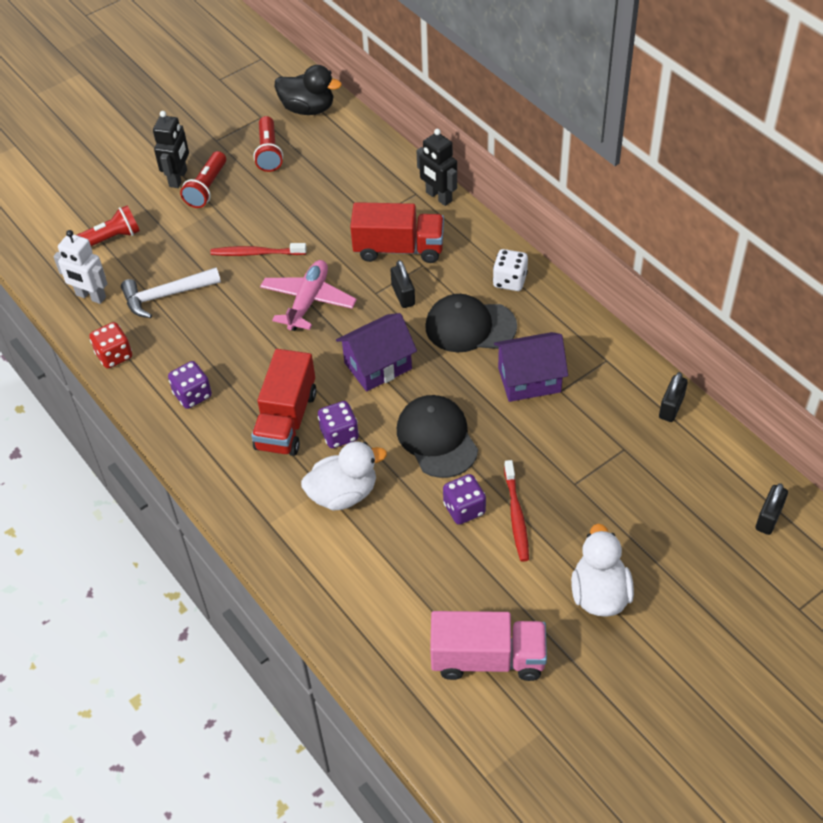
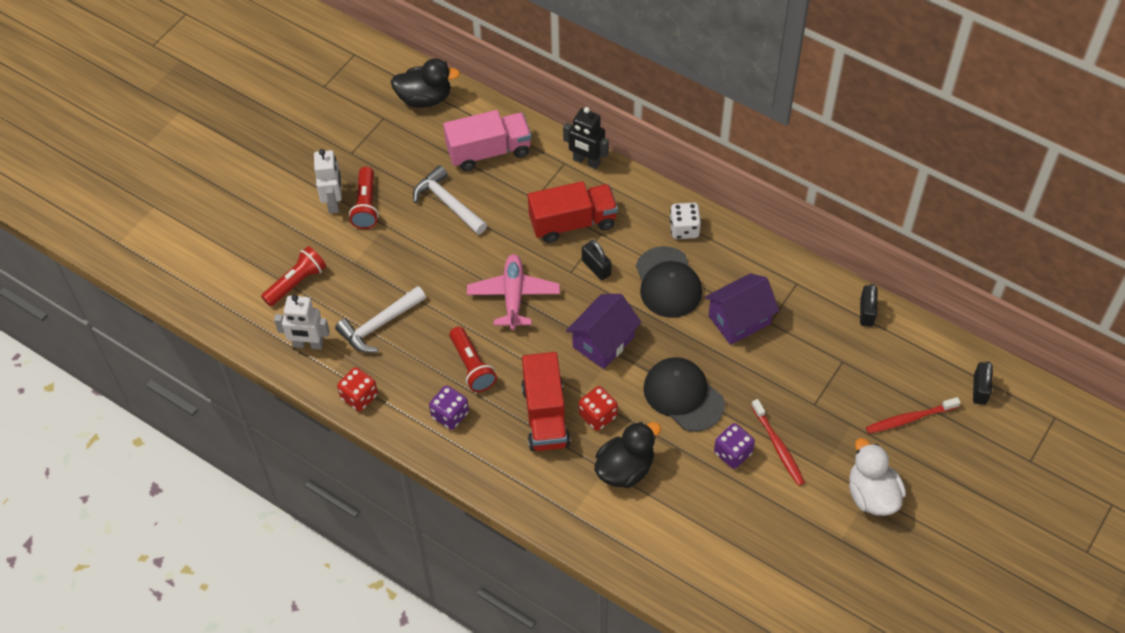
camera: 20 degrees left, 5 degrees up
(178, 178) = (334, 202): black robot -> white robot
(256, 253) = (443, 260): red toothbrush -> red toothbrush (909, 419)
(269, 152) = (408, 154): red flashlight -> red flashlight (472, 366)
(285, 203) = (448, 203): none -> white hammer
(339, 434) = (598, 416): purple dice -> red dice
(343, 494) = (625, 469): white duck -> black duck
(470, 326) = (668, 282): black cap -> black cap turned 90 degrees counterclockwise
(488, 658) = (805, 577): pink truck -> pink truck (489, 151)

